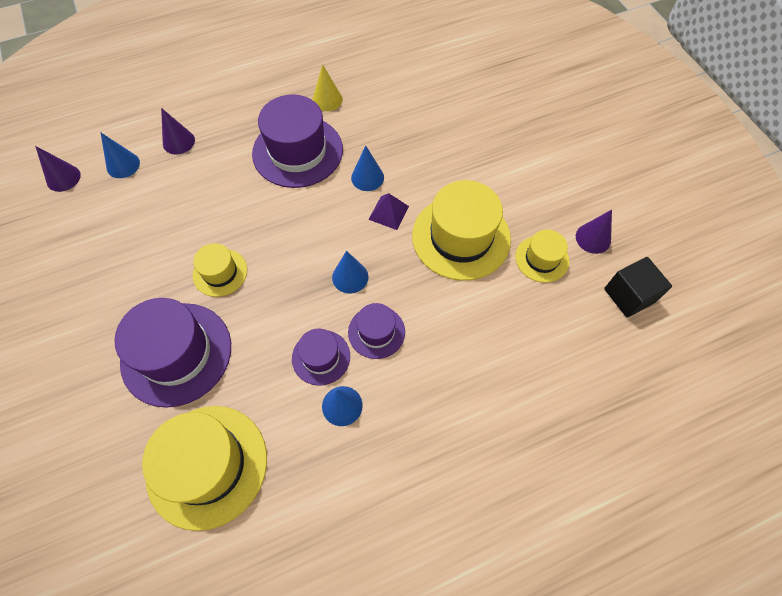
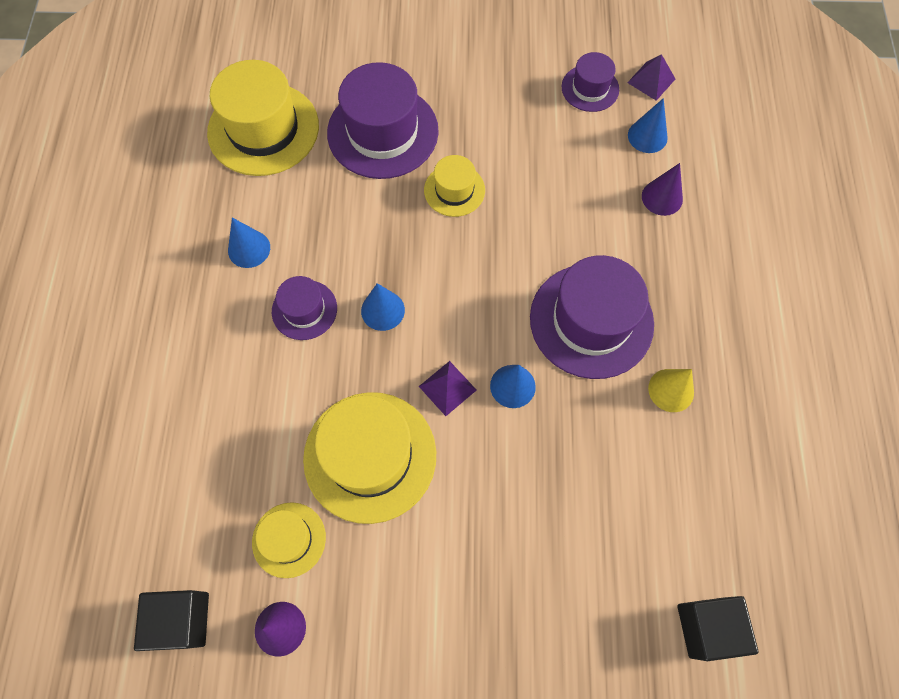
camera: 115 degrees right, 5 degrees up
(63, 178) = (651, 80): purple cone -> purple pyramid
(321, 357) = (308, 248): purple hat -> purple hat (590, 88)
(455, 52) = (707, 627): none -> black cube

